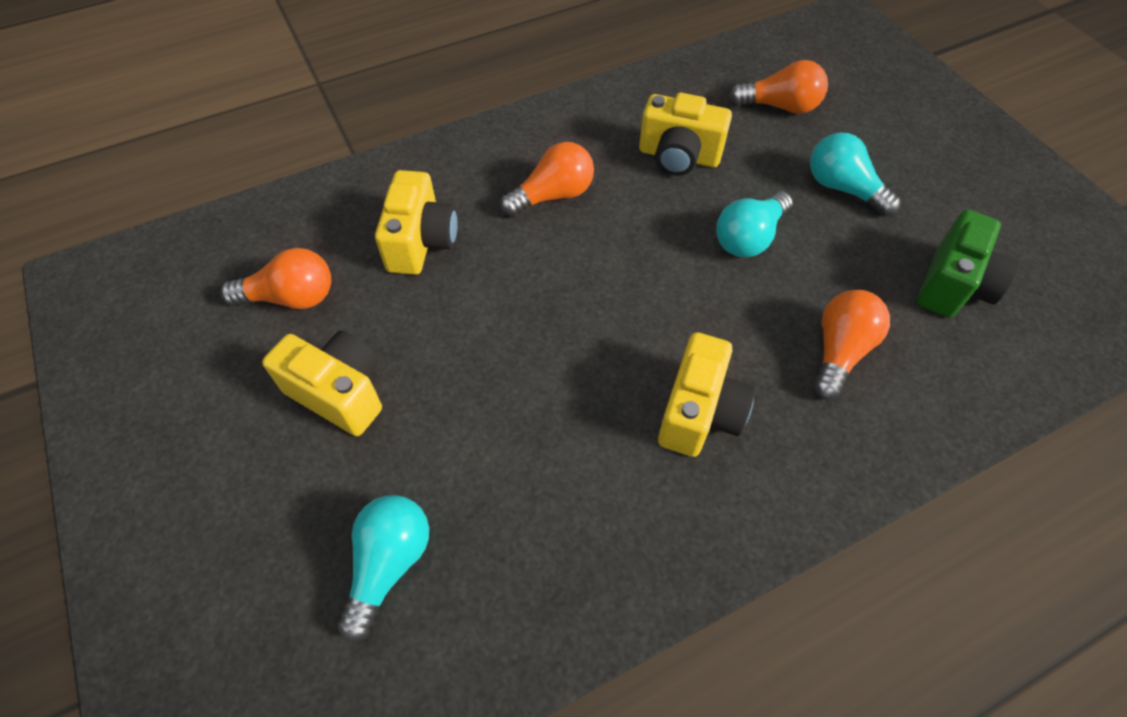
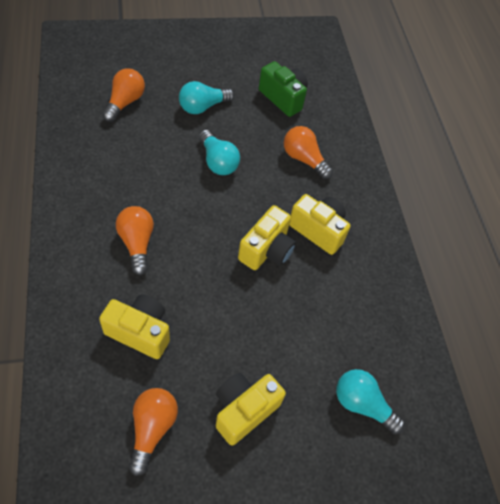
camera: 80 degrees left, 0 degrees up
(679, 156) = (139, 167): yellow camera -> yellow camera (267, 250)

